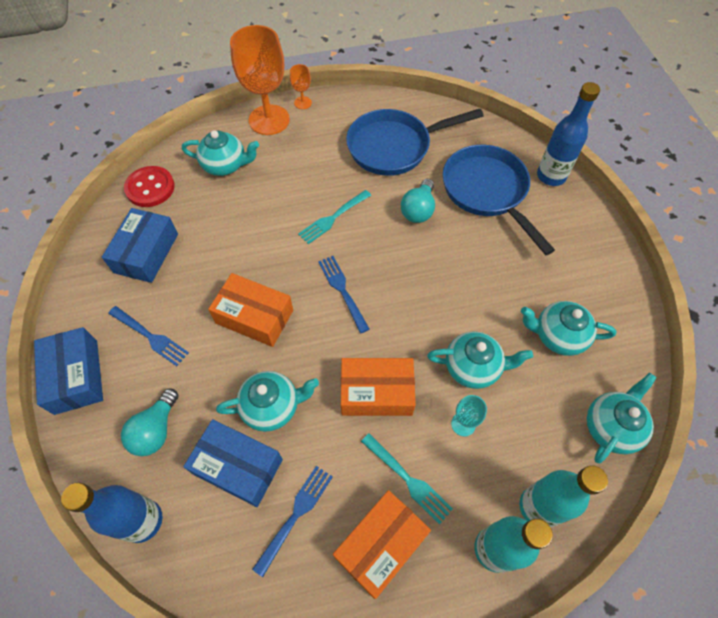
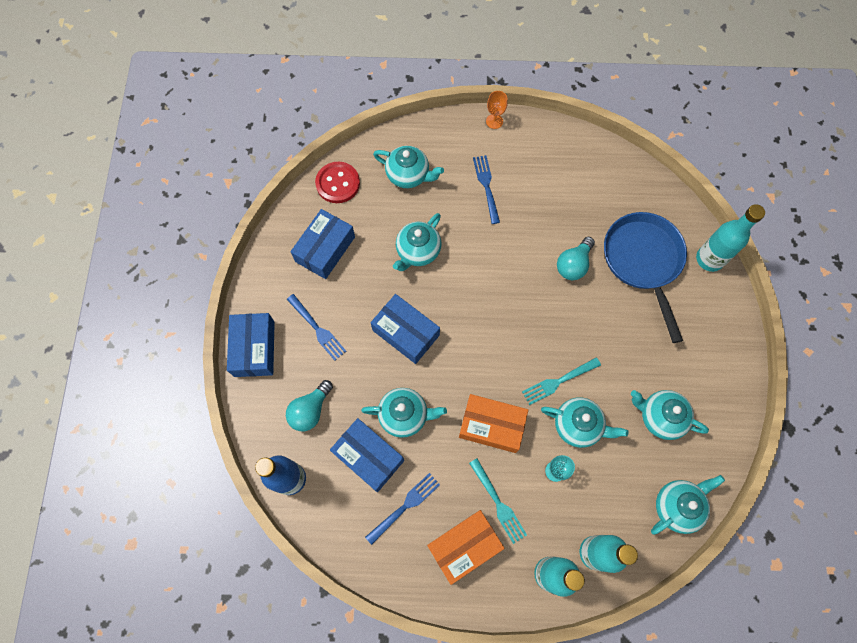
camera: 15 degrees right, 10 degrees up
(250, 233) = (417, 251): none -> turquoise teapot
(254, 317) = (406, 333): orange box -> blue box
(269, 120) = (458, 134): orange goblet -> none
(333, 217) = (494, 253): turquoise fork -> turquoise fork (559, 381)
(343, 291) = (486, 328): blue fork -> blue fork (487, 187)
(394, 147) = (569, 192): blue pan -> none
(551, 176) = (709, 259): blue bottle -> turquoise bottle

